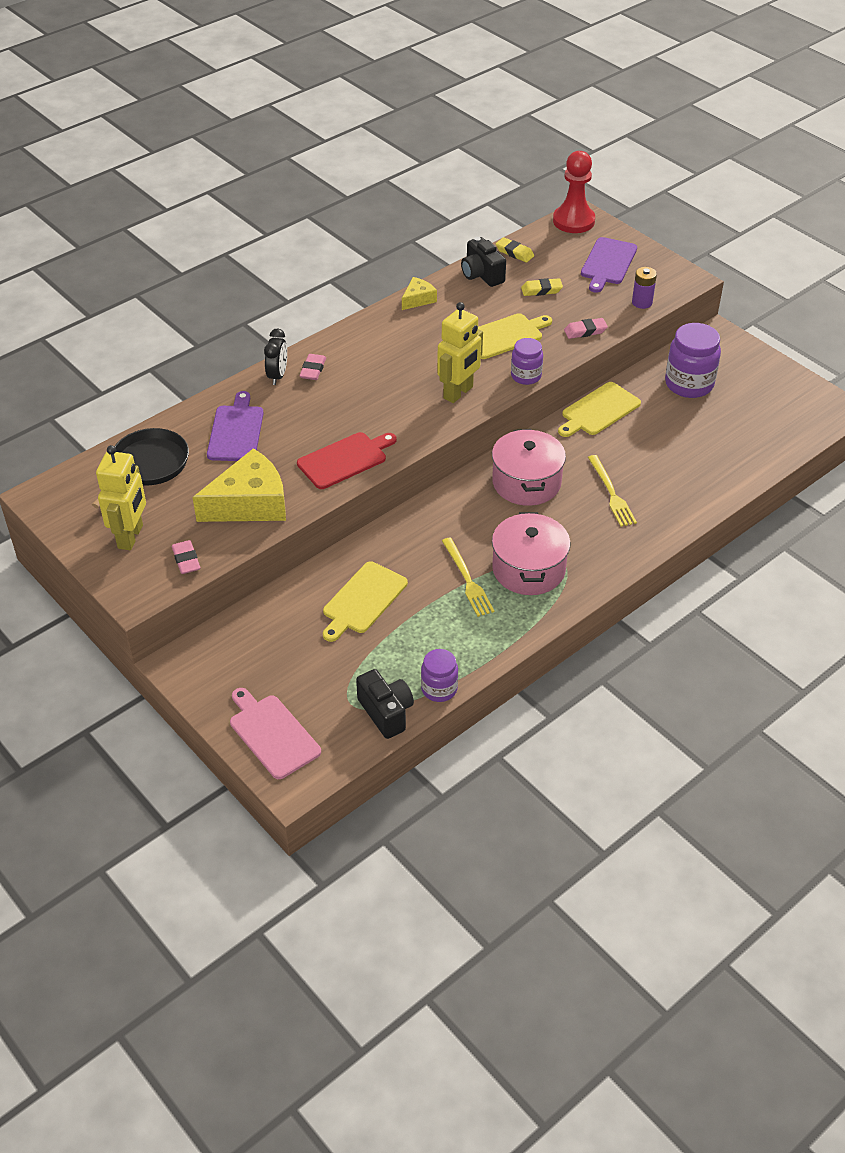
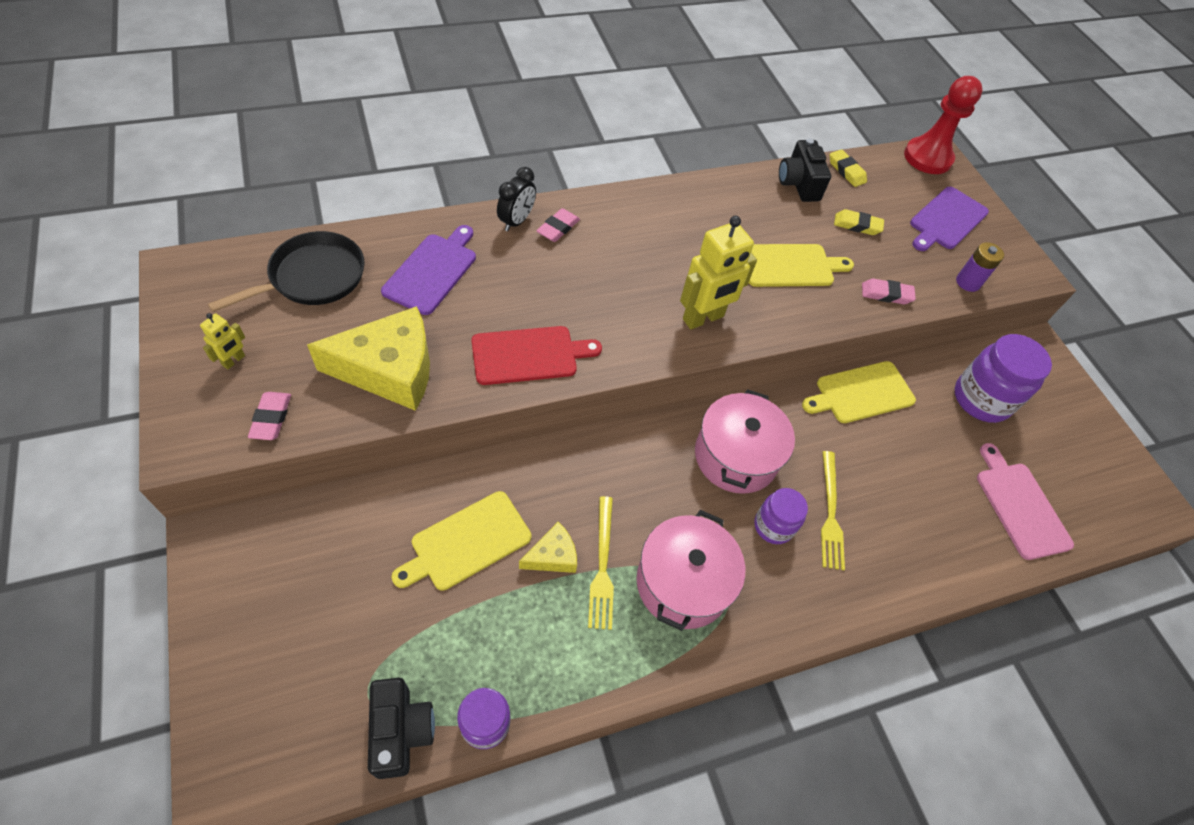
camera: 15 degrees right, 10 degrees up
(131, 537) = (234, 361): yellow robot -> yellow robot, size x0.48
(272, 734) = (249, 699): pink cutting board -> pink cutting board (1020, 506)
(418, 299) = (715, 187): yellow cheese -> yellow cheese (552, 555)
(526, 376) = (791, 326): purple jar -> purple jar (773, 526)

